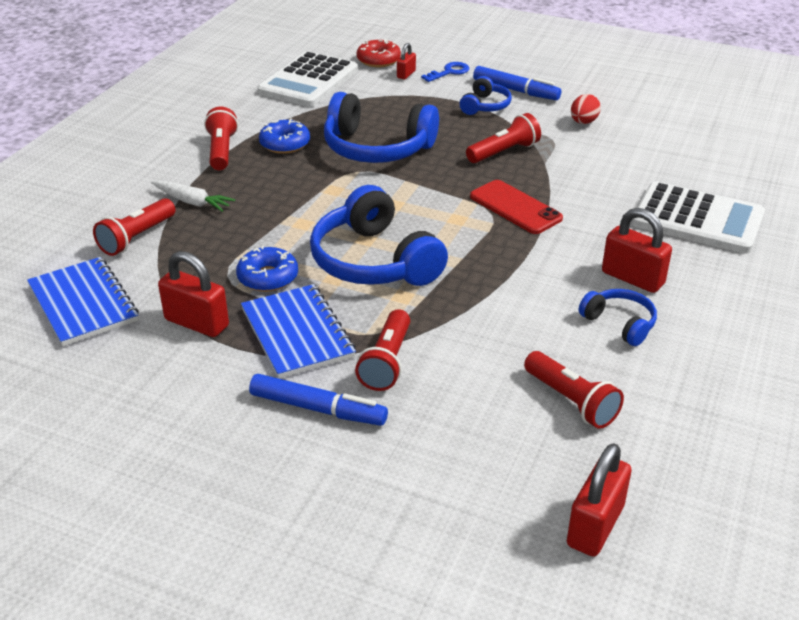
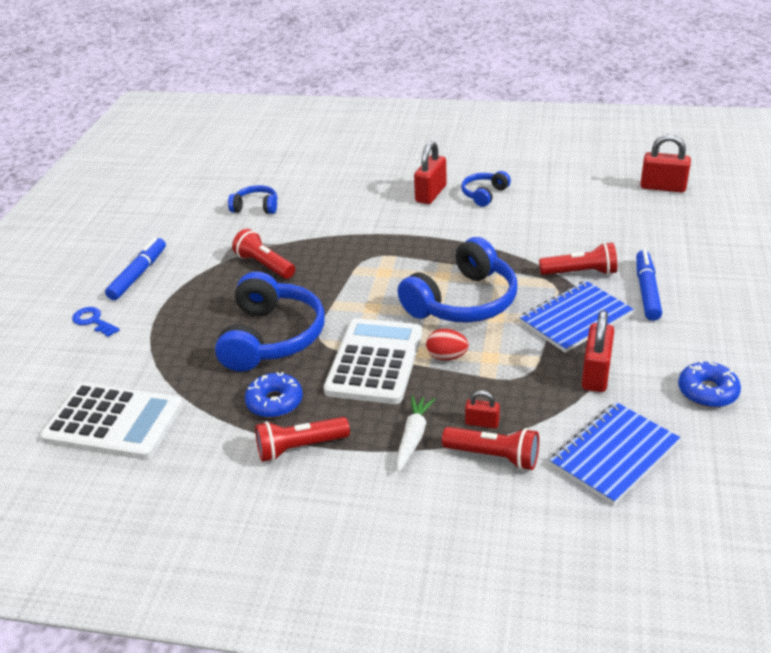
camera: 100 degrees left, 0 degrees up
(268, 277) = (513, 352): blue donut -> blue donut (707, 392)
(378, 60) = (56, 378): red donut -> none
(406, 74) = (97, 350): red padlock -> red padlock (482, 423)
(485, 106) = (173, 287): blue headphones -> blue headphones (256, 207)
(515, 207) = (356, 248): red phone -> none
(571, 401) = (570, 203): red flashlight -> none
(583, 122) = (202, 233): red egg -> red egg (447, 357)
(697, 219) = (346, 176): white calculator -> white calculator (375, 362)

